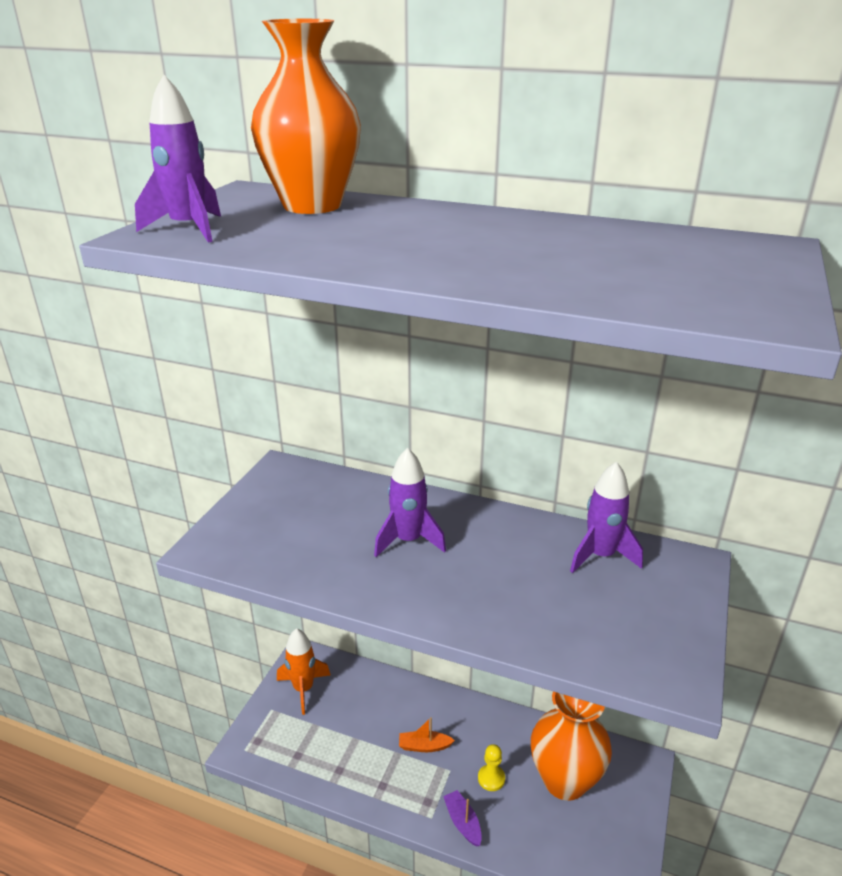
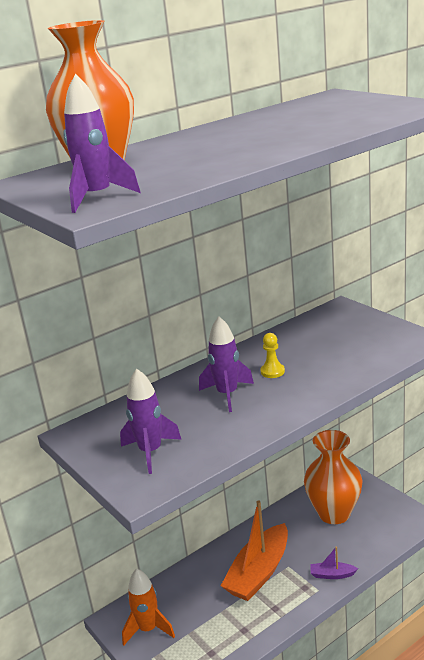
camera: 55 degrees left, 5 degrees down
(424, 746) = (259, 573): orange boat -> orange boat, size x2.27
(491, 778) = (309, 547): yellow pawn -> yellow pawn (272, 371)
(601, 556) = (309, 332): purple rocket -> purple rocket (151, 452)

